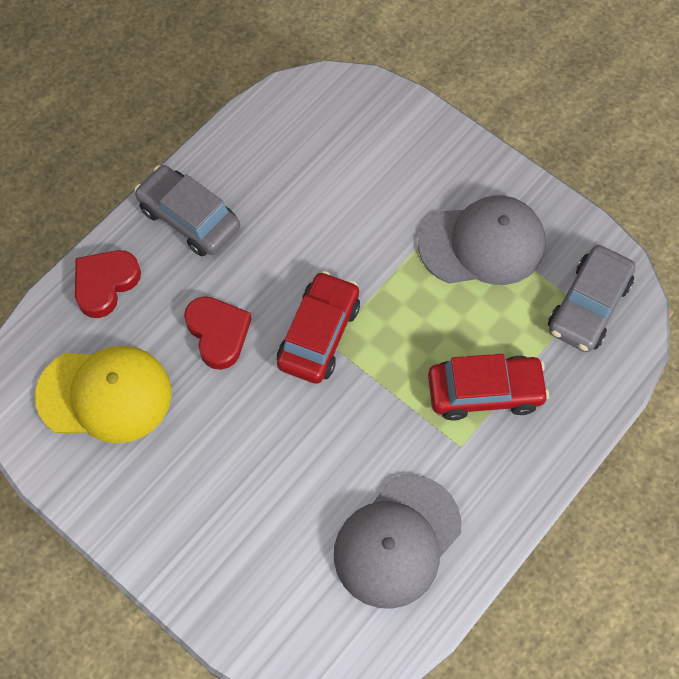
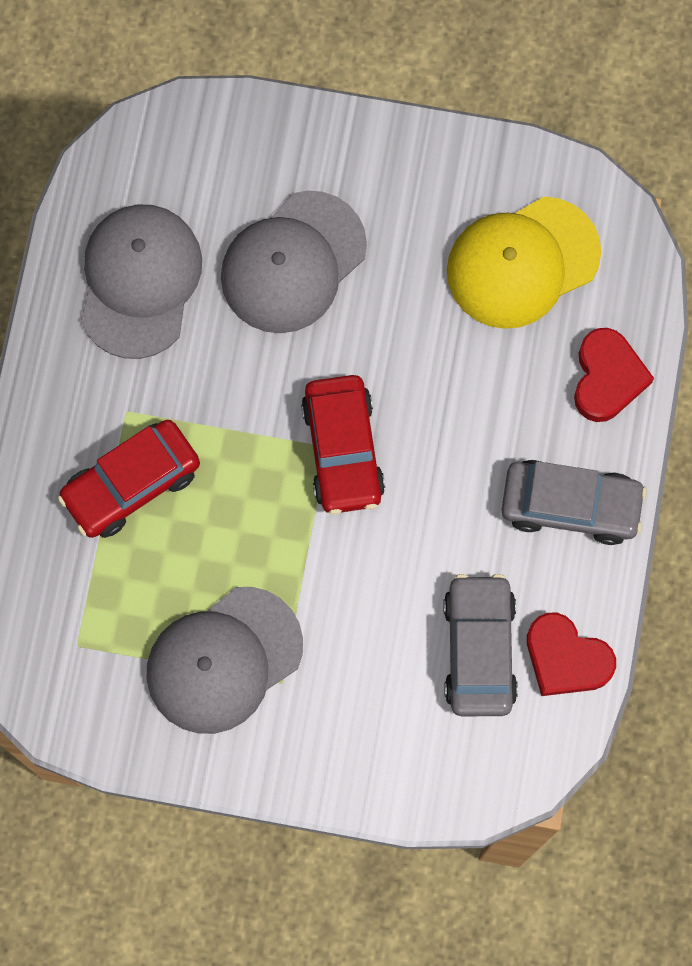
camera: 150 degrees right, 10 degrees up
(218, 333) = (450, 391): red heart -> red heart (566, 658)
(271, 489) = (293, 262): none -> grey cap
(588, 306) = (67, 648): grey car -> grey car (479, 649)

